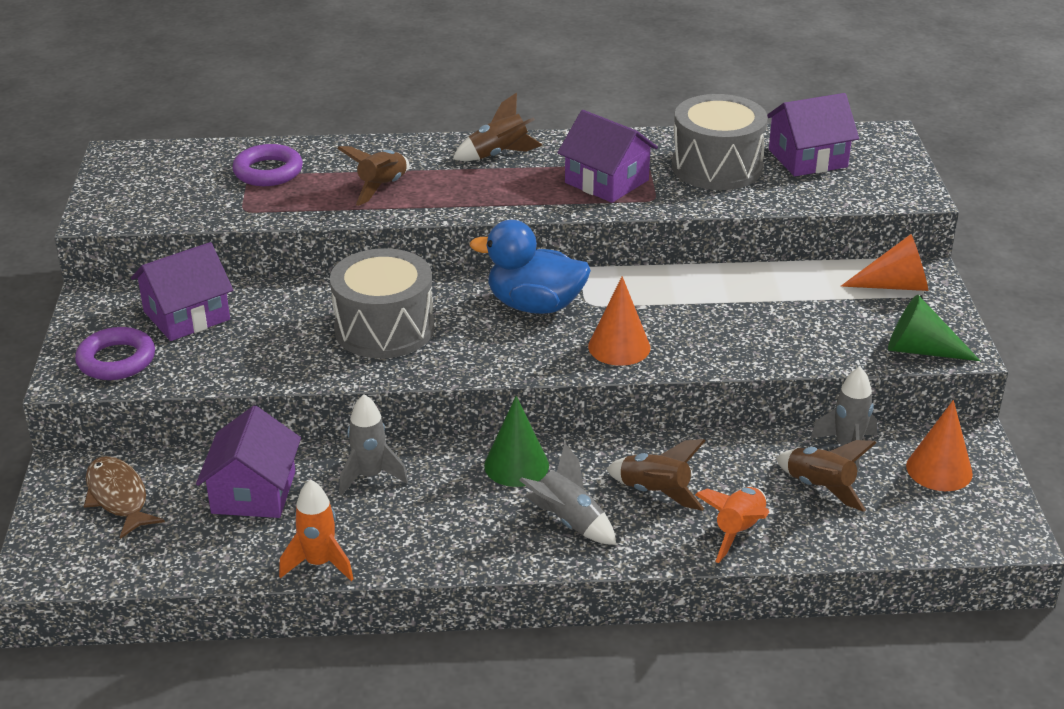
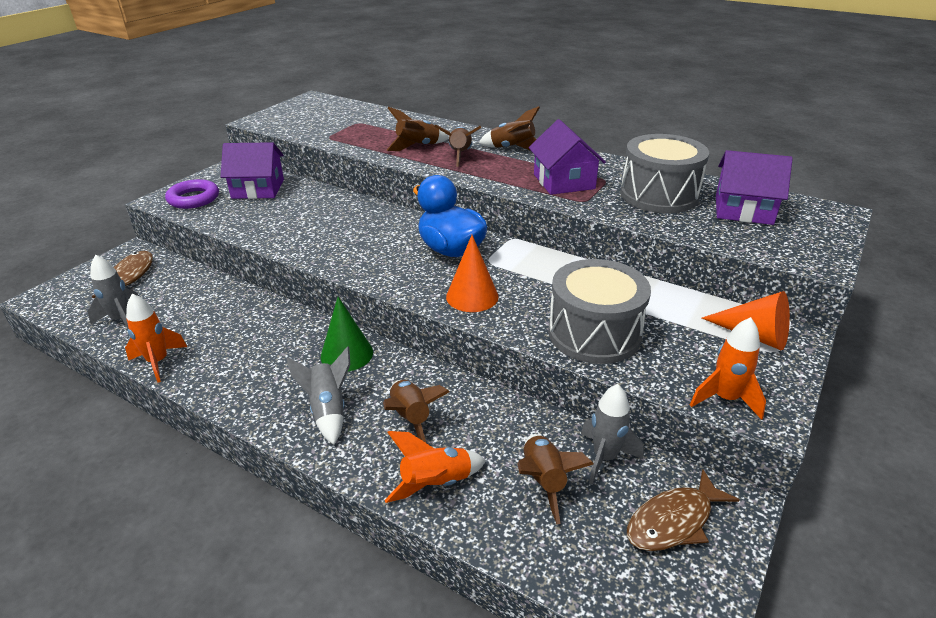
camera: 35 degrees right, 0 degrees up
(253, 492) = (190, 303): purple house -> none
(268, 171) = (370, 123): purple ring -> none
(370, 476) = (258, 321): grey rocket -> grey rocket (122, 320)
(384, 329) = (344, 231): grey drum -> grey drum (594, 333)
(450, 183) = (460, 155): none -> brown rocket
(921, 350) = (725, 399): green cone -> orange rocket
(939, 469) = (674, 521): orange cone -> brown fish

